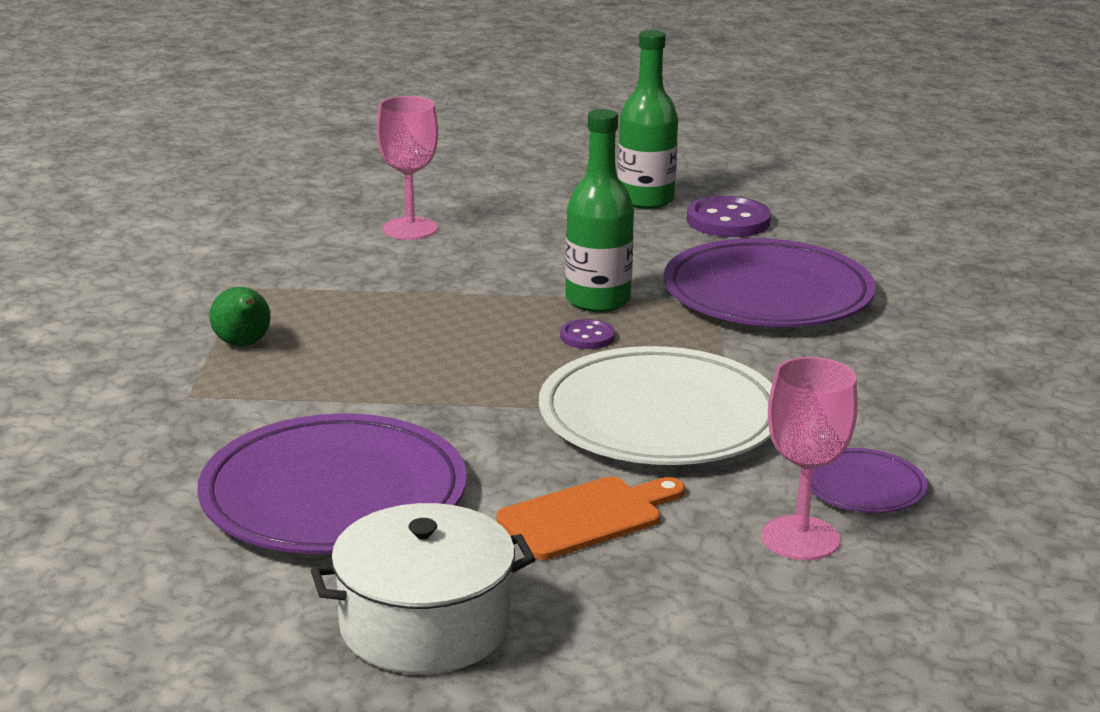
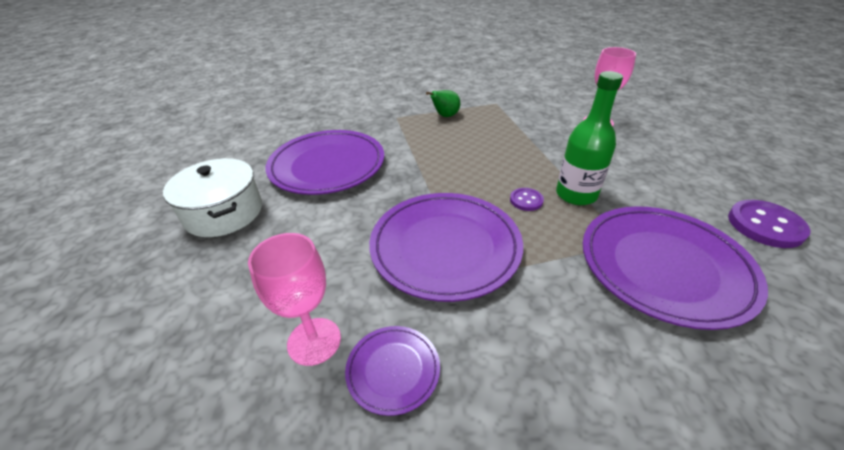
camera: 75 degrees right, 15 degrees up
(587, 517) = (323, 241): orange cutting board -> none
(645, 200) = (745, 184): green bottle -> none
(660, 417) = (445, 247): white plate -> purple plate

